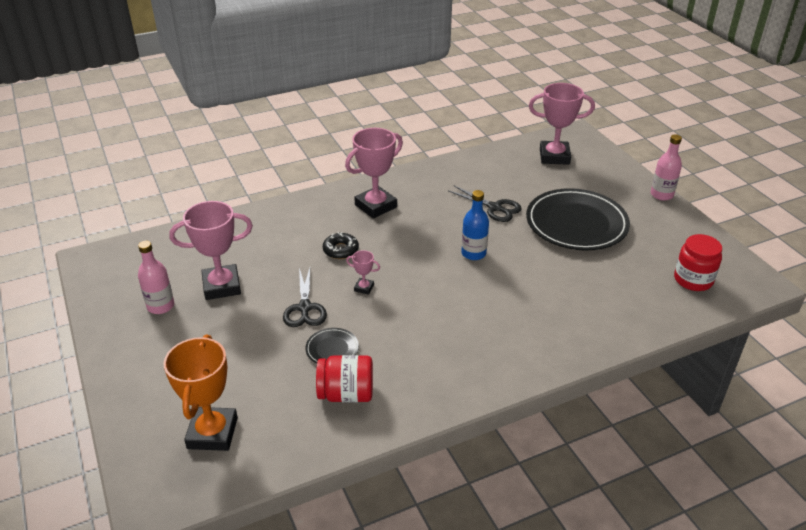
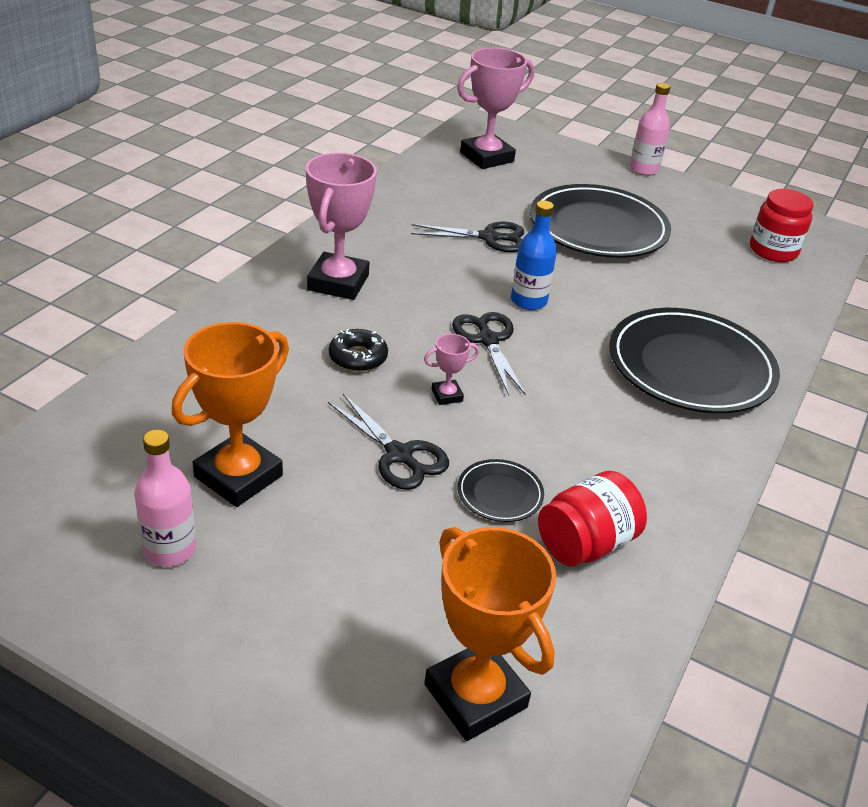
camera: 40 degrees left, 0 degrees up
(222, 286) = (238, 476): pink trophy -> orange trophy
(422, 267) = (488, 340): none -> black scissors
(530, 329) = (690, 367): none -> black plate

